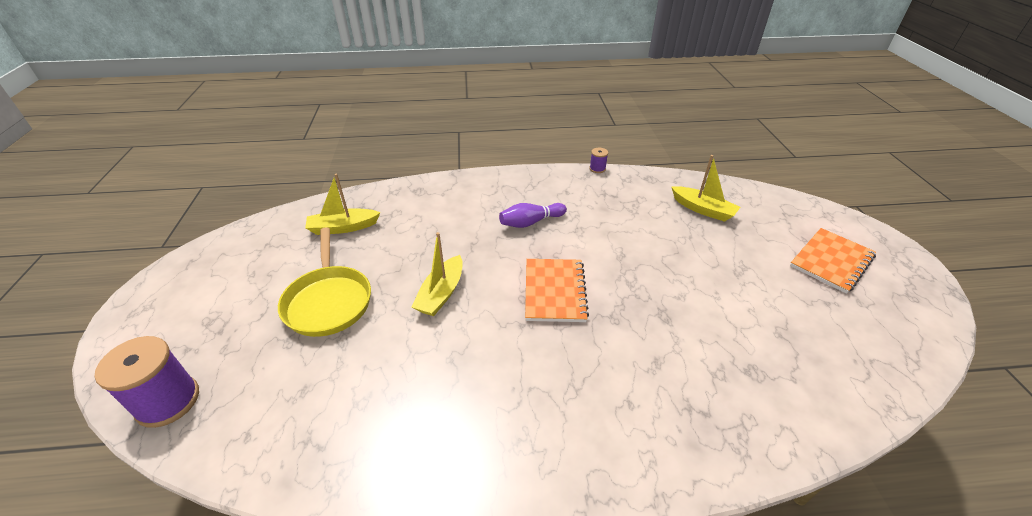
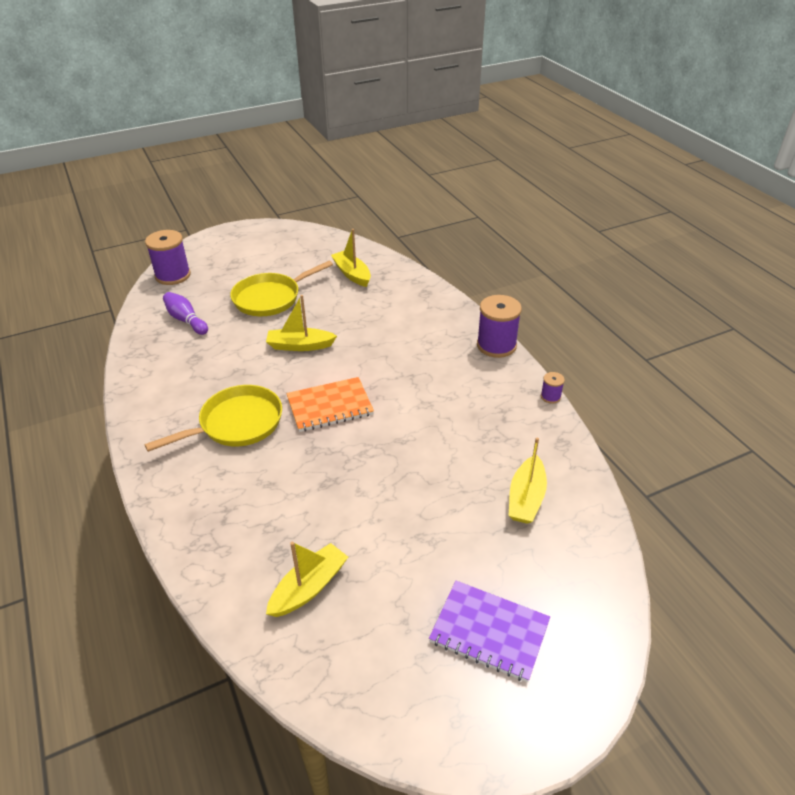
camera: 70 degrees right, 0 degrees up
(522, 175) = (496, 345): none -> purple spool
(531, 222) = (419, 370): purple bowling pin -> purple bowling pin (186, 320)
(550, 376) = (236, 424): none -> yellow pan
(796, 357) = (309, 587): none -> yellow boat
(831, 261) = (489, 631): orange notebook -> purple notebook

